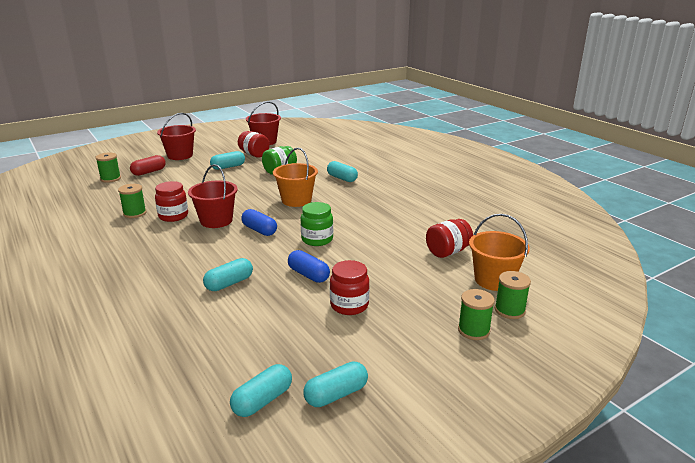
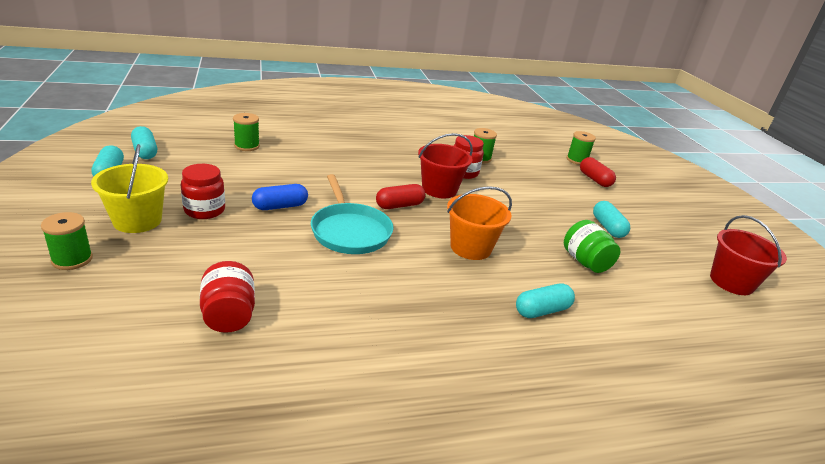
camera: 105 degrees right, 5 degrees up
(180, 155) = (654, 205): red bucket -> none
(229, 283) = (305, 171): turquoise capsule -> none
(254, 154) = (662, 258): red jar -> none
(259, 230) = (399, 205): blue capsule -> red capsule
(317, 239) = (350, 231): green jar -> turquoise pan
(398, 329) = (137, 220): none -> yellow bucket
(494, 280) = (124, 322): orange bucket -> none
(509, 310) = (60, 301): green spool -> green spool (247, 146)

